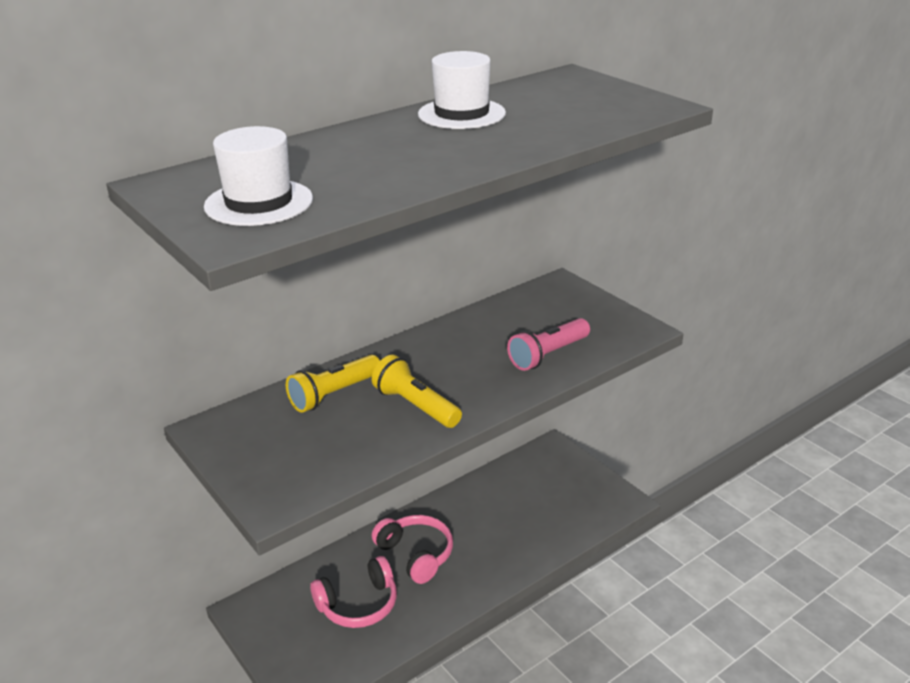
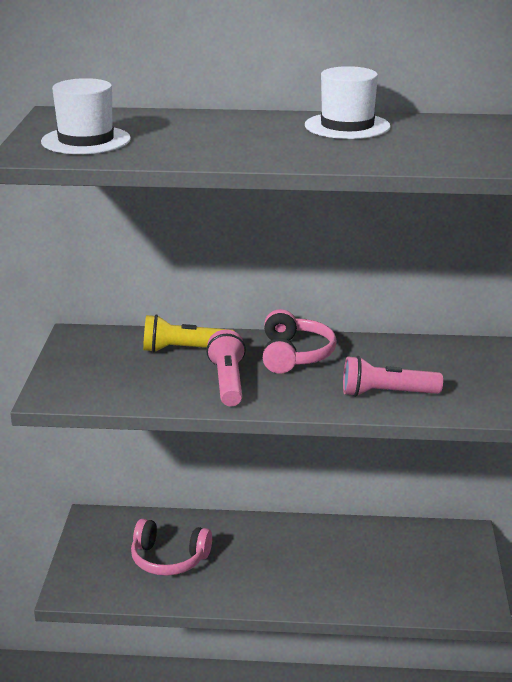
camera: 40 degrees right, 5 degrees down
(416, 406) = (228, 382): yellow flashlight -> pink flashlight
(416, 554) = (251, 550): pink headphones -> pink headphones (295, 355)

